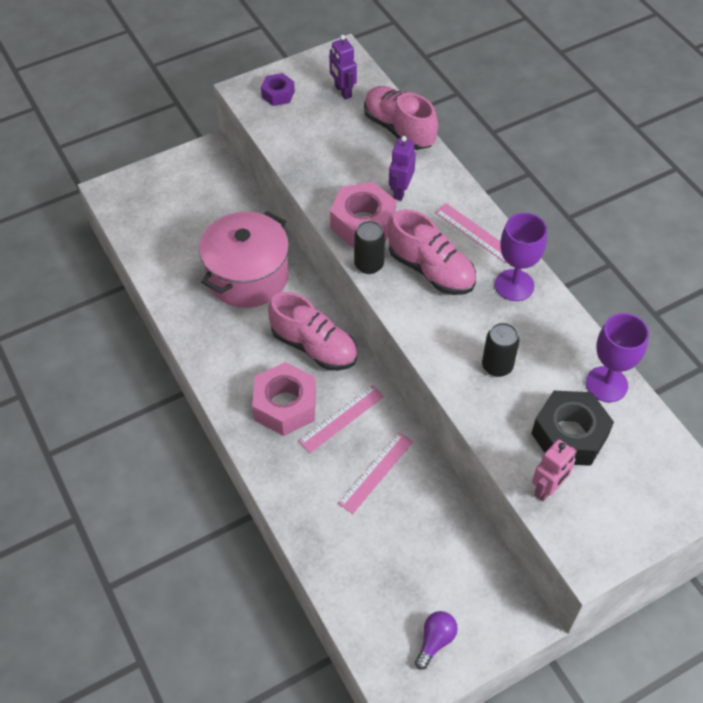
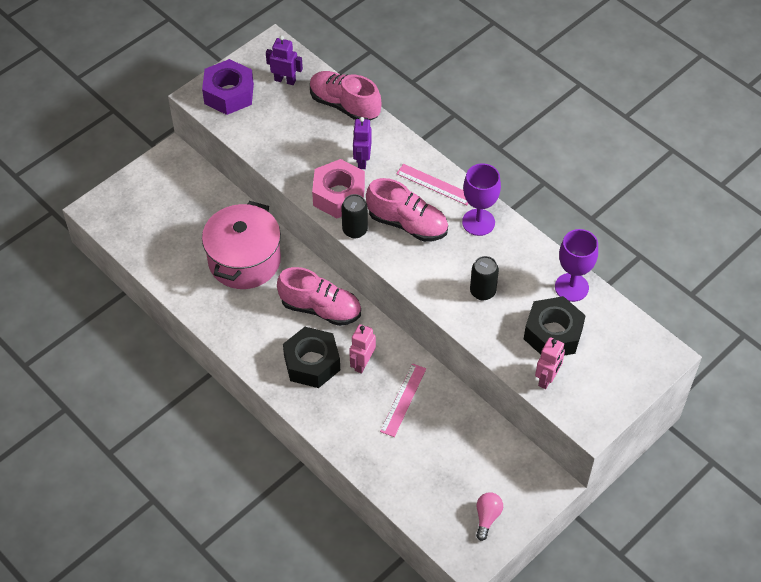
camera: 15 degrees left, 0 degrees up
(278, 94) = (229, 94): purple nut -> purple nut, size x1.79
(285, 405) = (312, 363): pink nut -> black nut
(342, 419) = (362, 363): pink ruler -> pink robot
(343, 91) = (285, 80): purple robot -> purple robot turned 150 degrees clockwise
(435, 641) = (487, 517): purple light bulb -> pink light bulb

